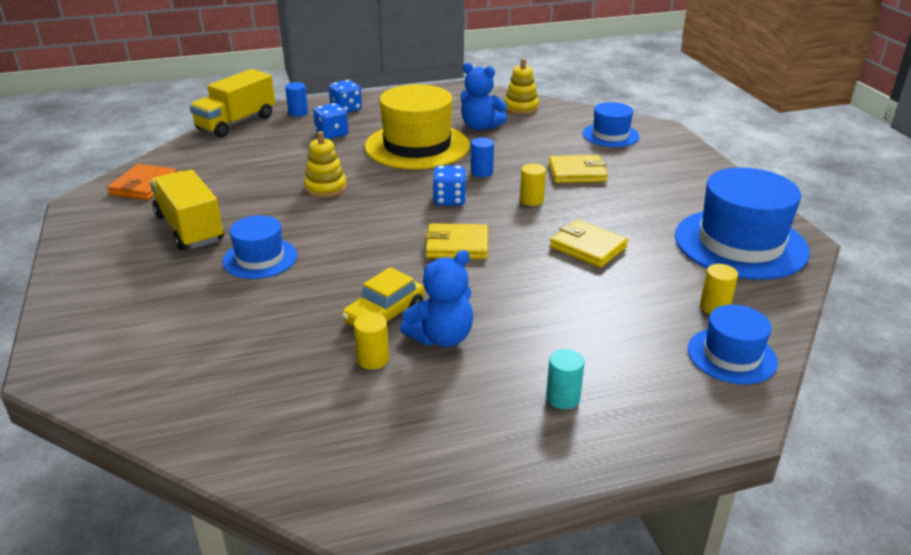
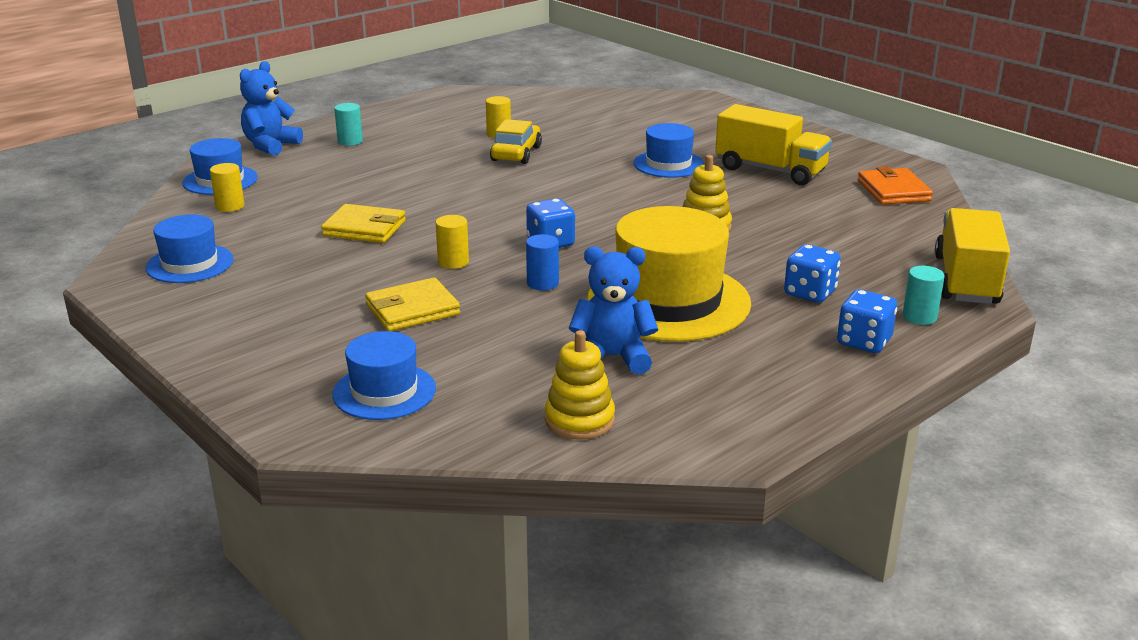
camera: 155 degrees right, 5 degrees down
(298, 113) = (919, 317): blue cylinder -> turquoise cylinder
(441, 337) = (459, 151): blue teddy bear -> blue teddy bear (270, 146)
(457, 245) = (501, 205): yellow wallet -> none
(740, 244) = (190, 264): blue hat -> blue hat, size x0.55

